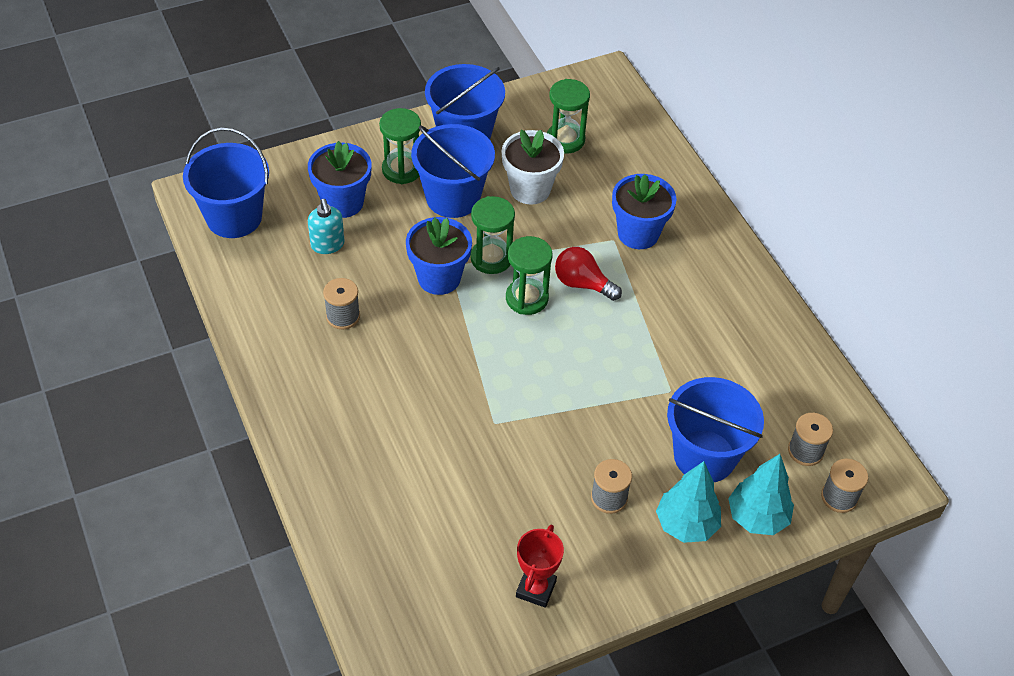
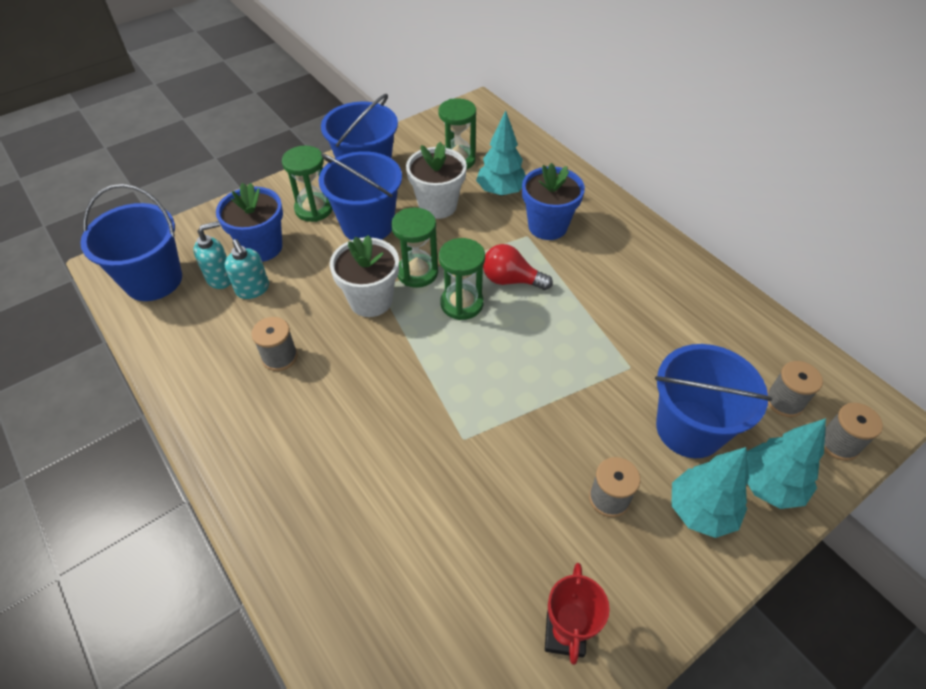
camera: 10 degrees left, 0 degrees up
(298, 227) = (220, 278): none -> turquoise soap dispenser
(439, 278) = (371, 300): blue flower pot -> white flower pot
(601, 185) = (501, 191): none -> turquoise tree

